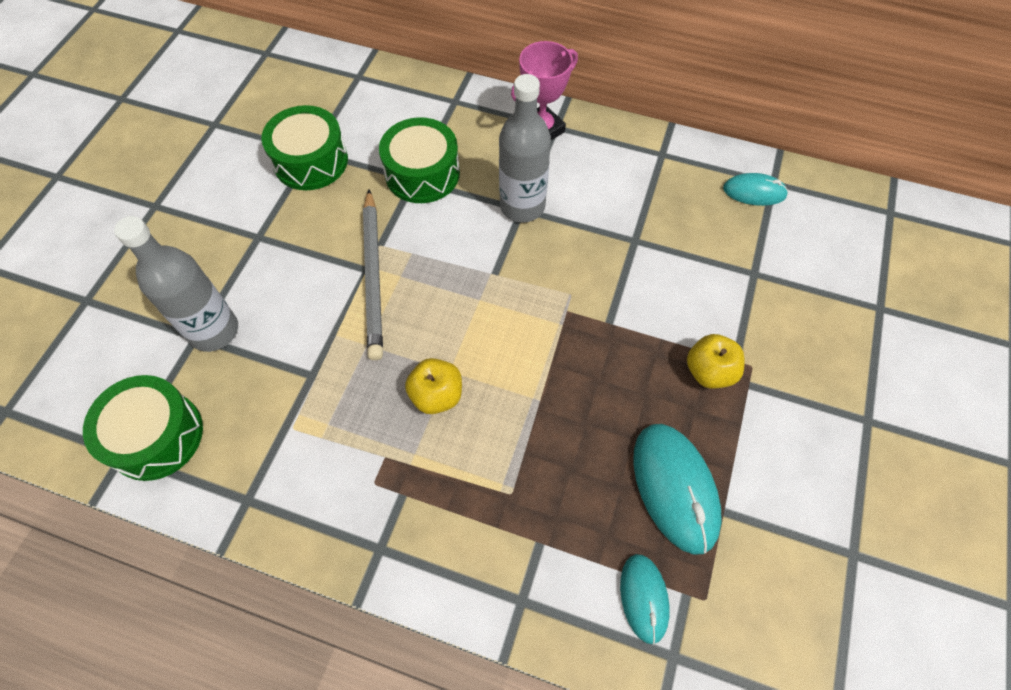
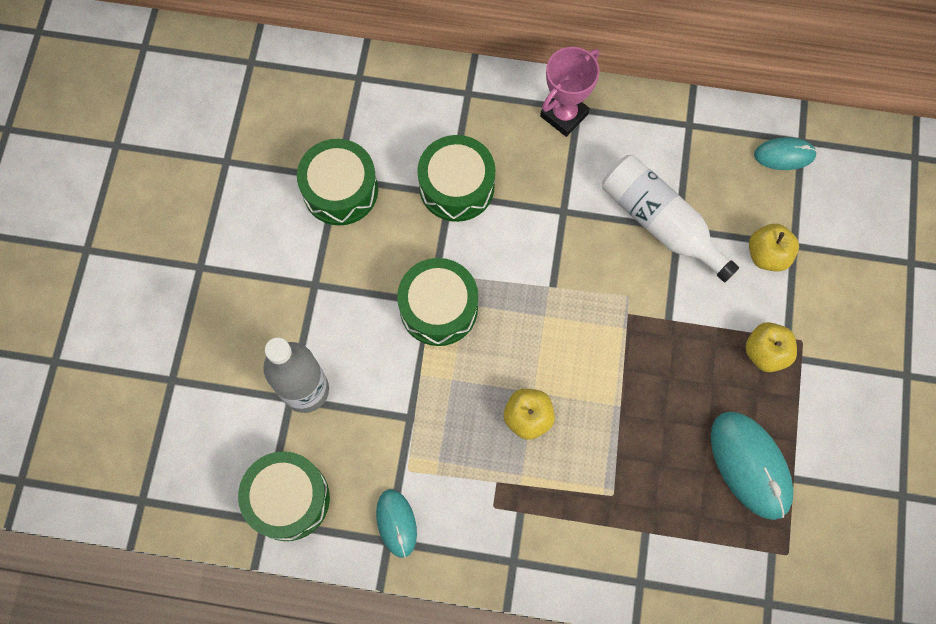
camera: 10 degrees left, 10 degrees up
(373, 276) = (438, 308): grey pencil -> green drum
(522, 206) = (563, 208): grey bottle -> none
(617, 232) = (660, 222): none -> white bottle
(643, 598) = (738, 562): turquoise mouse -> turquoise mouse (396, 523)
(724, 278) = (767, 255): none -> yellow apple

